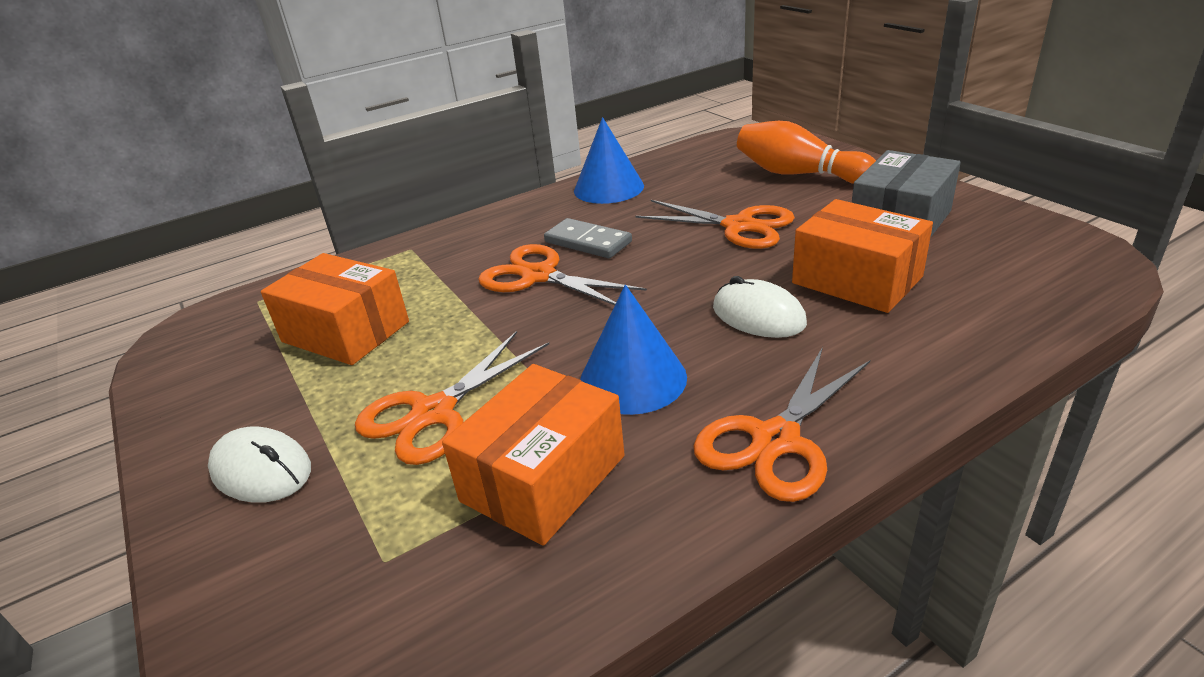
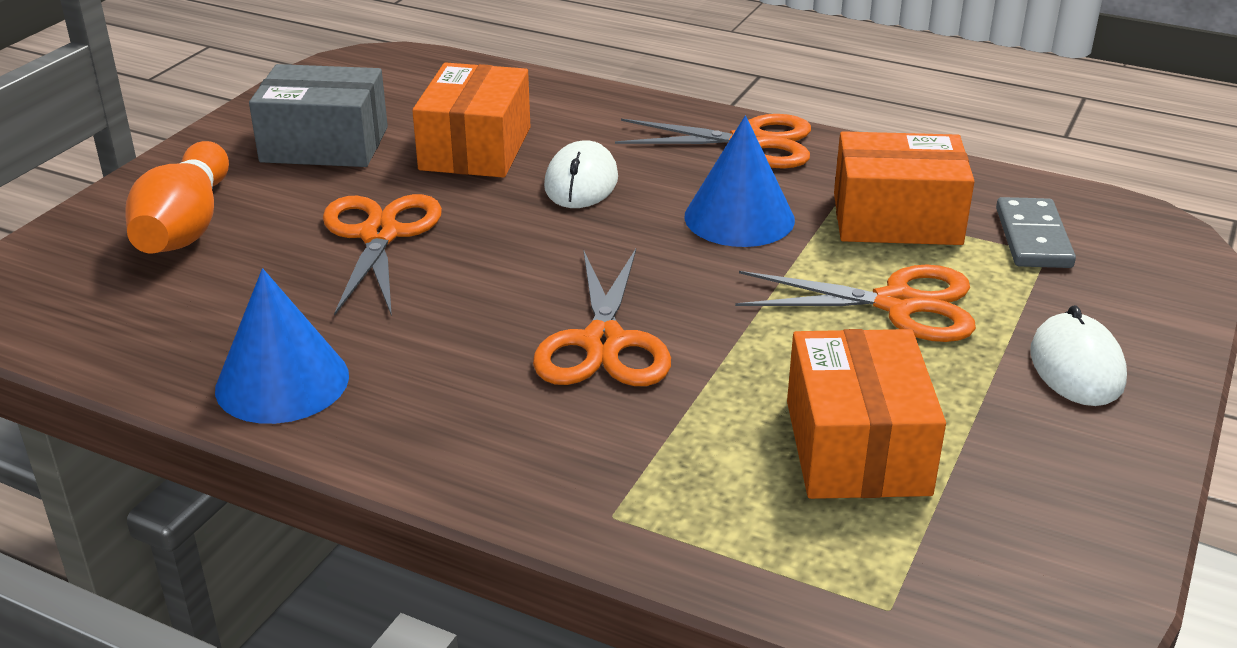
camera: 125 degrees left, 0 degrees up
(588, 242) = (486, 336): grey domino -> grey domino (1033, 238)

